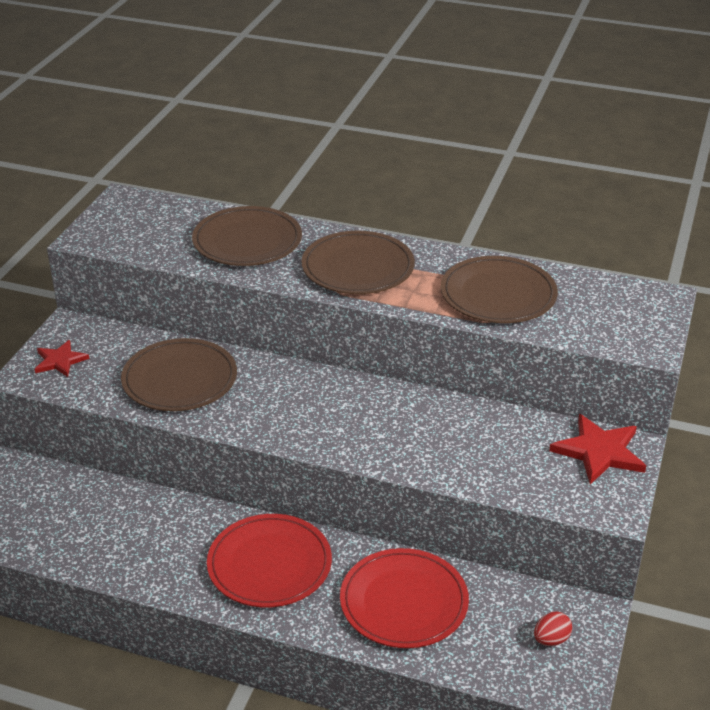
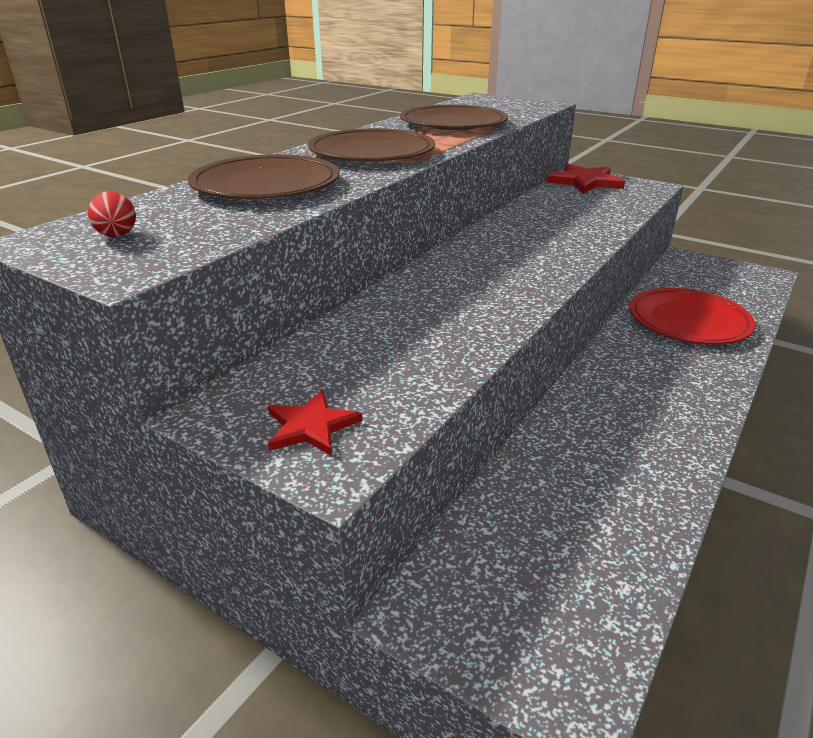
camera: 75 degrees left, 5 degrees down
(180, 379) = (416, 329): brown plate -> none
(269, 564) = (647, 381): red plate -> none
(551, 639) = (717, 274): red egg -> red egg (117, 236)

